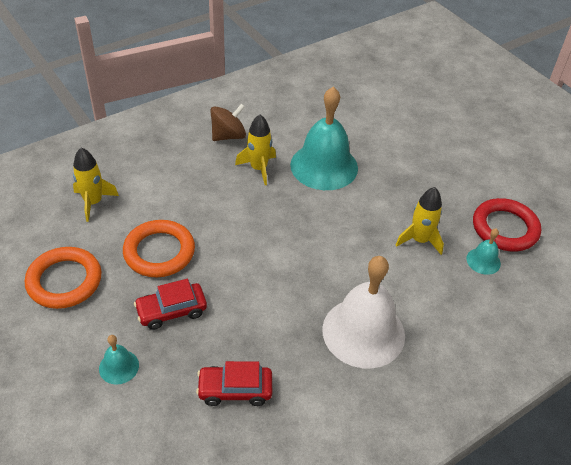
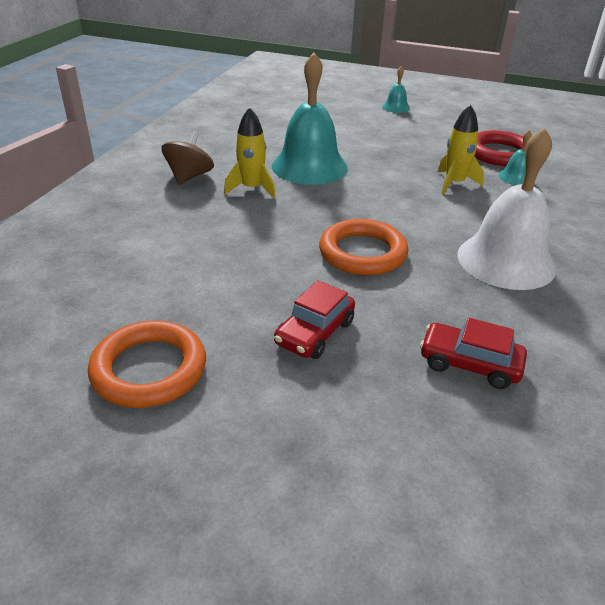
camera: 35 degrees left, 10 degrees down
(93, 202) = (98, 282): yellow rocket -> none
(119, 366) = (324, 415): turquoise bell -> turquoise bell (396, 107)
(159, 252) = (234, 290): orange ring -> orange ring (362, 253)
(235, 390) = (469, 364): red car -> red car turned 60 degrees clockwise

